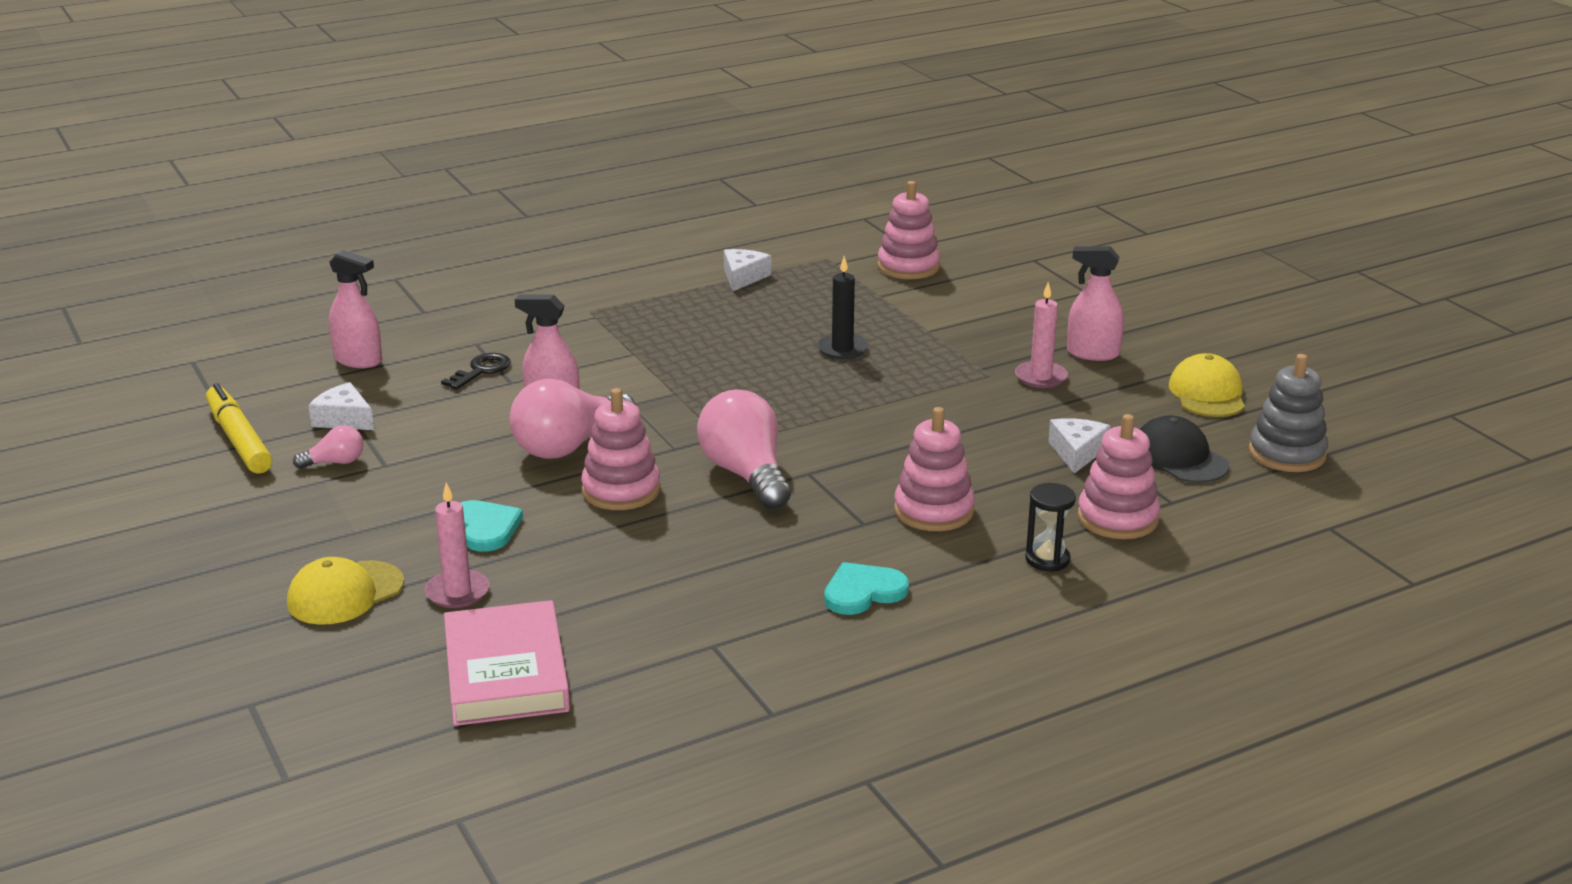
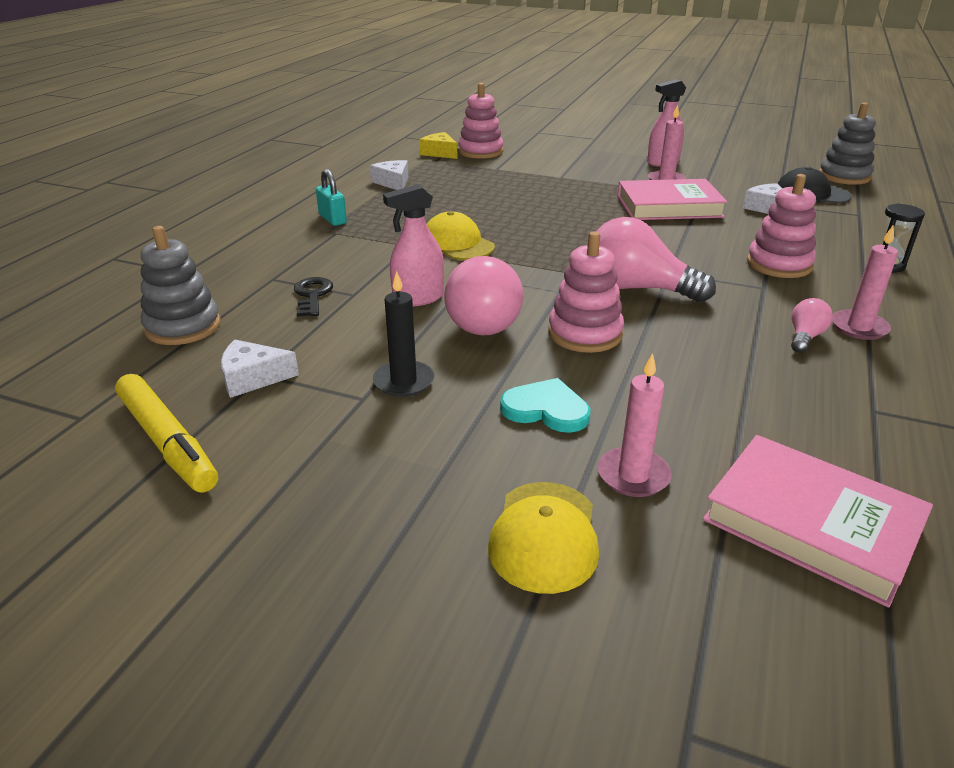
camera: 40 degrees left, 5 degrees up
(239, 439) = (167, 442): yellow marker -> yellow marker turned 150 degrees counterclockwise
(335, 462) = (310, 418): pink light bulb -> pink light bulb (805, 337)
(358, 360) = (183, 327): pink spray bottle -> grey stacking toy
(617, 301) = (332, 219): none -> turquoise padlock
(842, 349) = (535, 200): black candle -> black candle (403, 381)
(860, 254) = (440, 153): none -> yellow cheese
(863, 592) = (859, 327): turquoise heart -> pink candle
(969, 408) = (669, 206): none -> pink book
(1117, 518) = (860, 231): pink stacking toy -> none
(1207, 393) = (751, 163): yellow cap -> yellow cap (457, 244)

